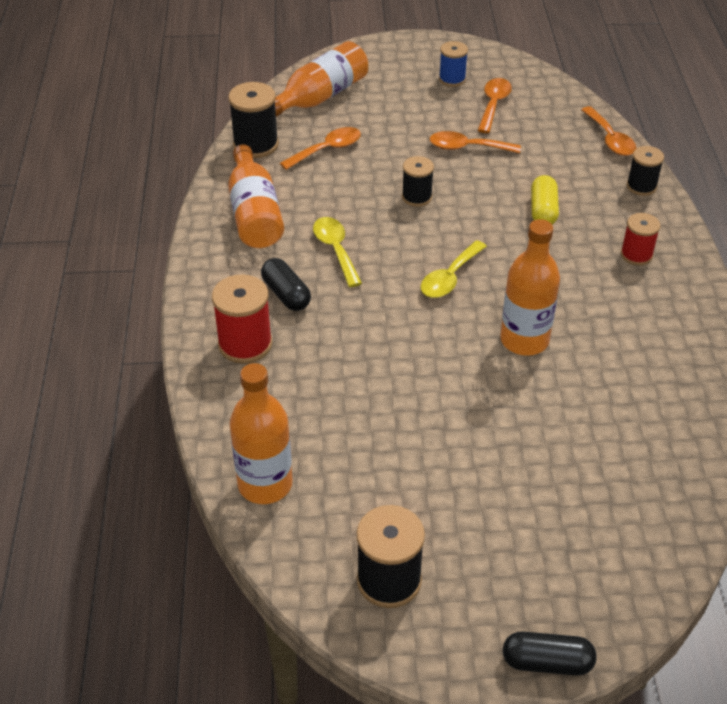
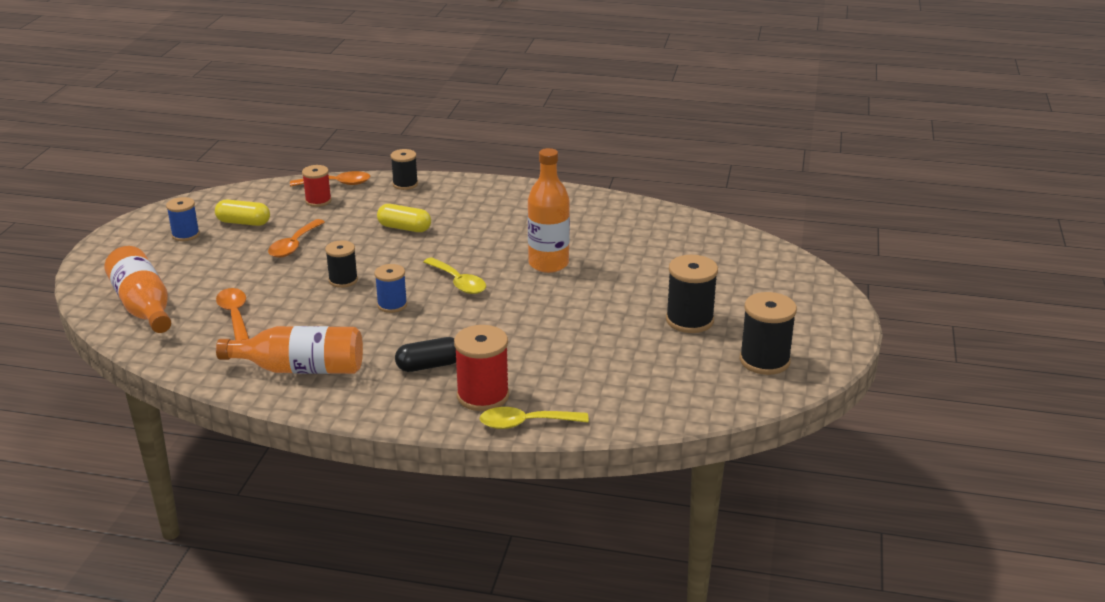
camera: 75 degrees left, 15 degrees down
(256, 145) = (189, 355): black spool -> black spool (689, 320)
(265, 484) = (654, 405): orange bottle -> none
(335, 249) = (385, 331): yellow spoon -> yellow spoon (525, 423)
(385, 241) = (392, 305): none -> blue spool
(493, 104) = (243, 222): orange spoon -> yellow capsule
(547, 662) = (843, 311): black capsule -> none
(636, 255) = (482, 202): red spool -> red spool (318, 201)

